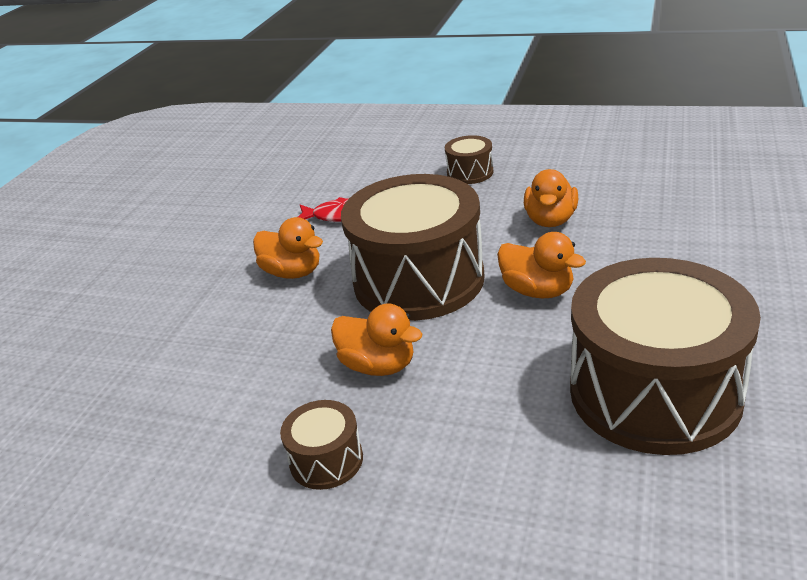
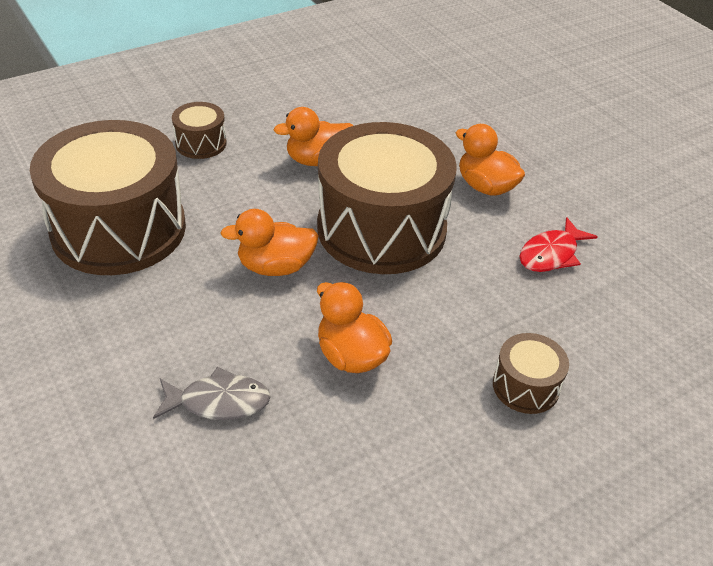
camera: 125 degrees right, 10 degrees up
(293, 272) = (485, 187): orange duck -> orange duck turned 60 degrees clockwise
(326, 460) = (276, 109): brown drum -> brown drum (201, 143)
(667, 232) = (218, 402): none -> grey fish

